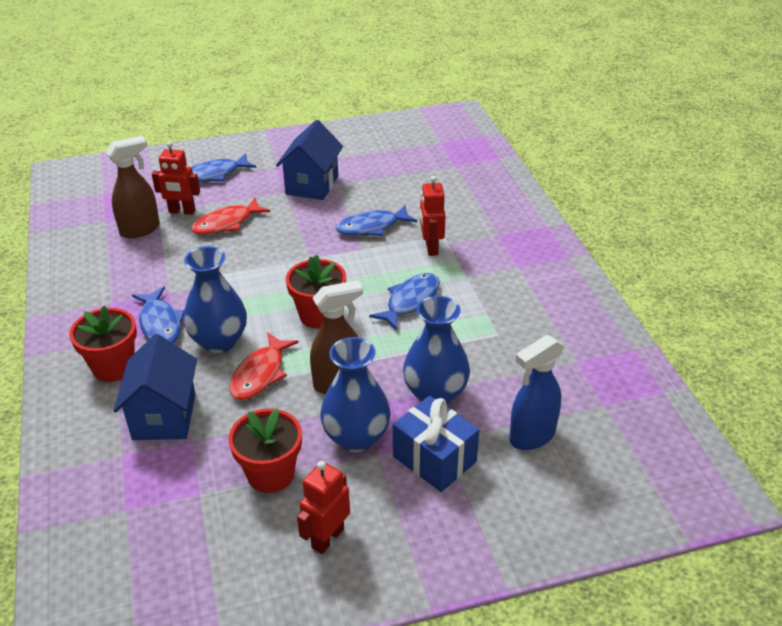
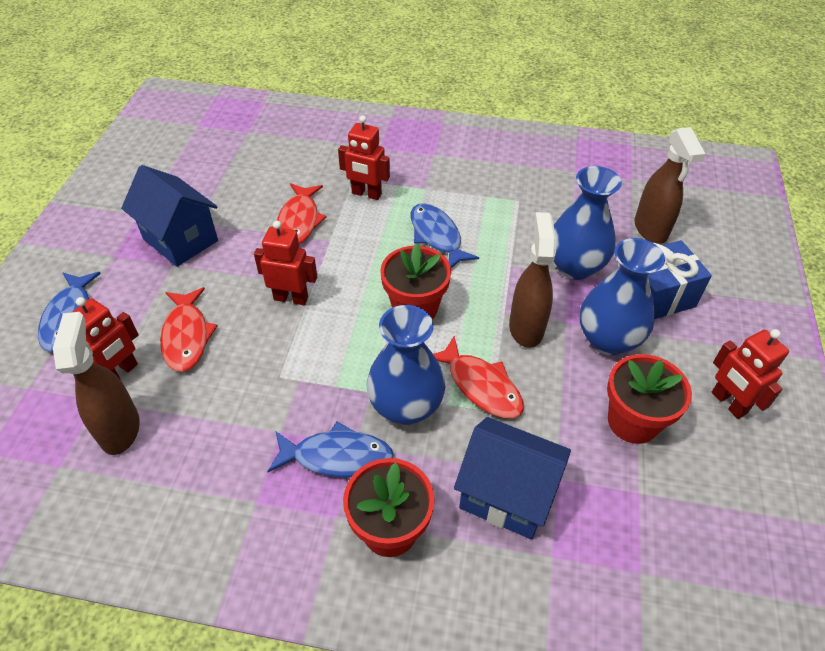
camera: 65 degrees left, 10 degrees up
(289, 253) = (291, 298): none -> red robot
(372, 227) = (299, 221): blue fish -> red fish
(531, 436) = (650, 230): blue spray bottle -> brown spray bottle

